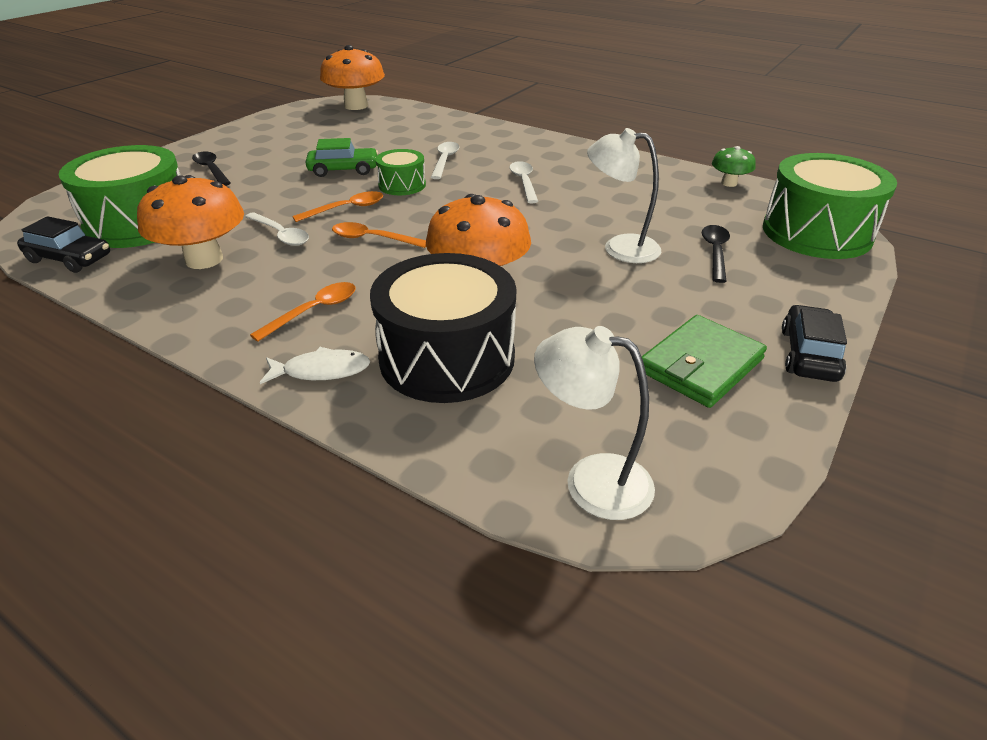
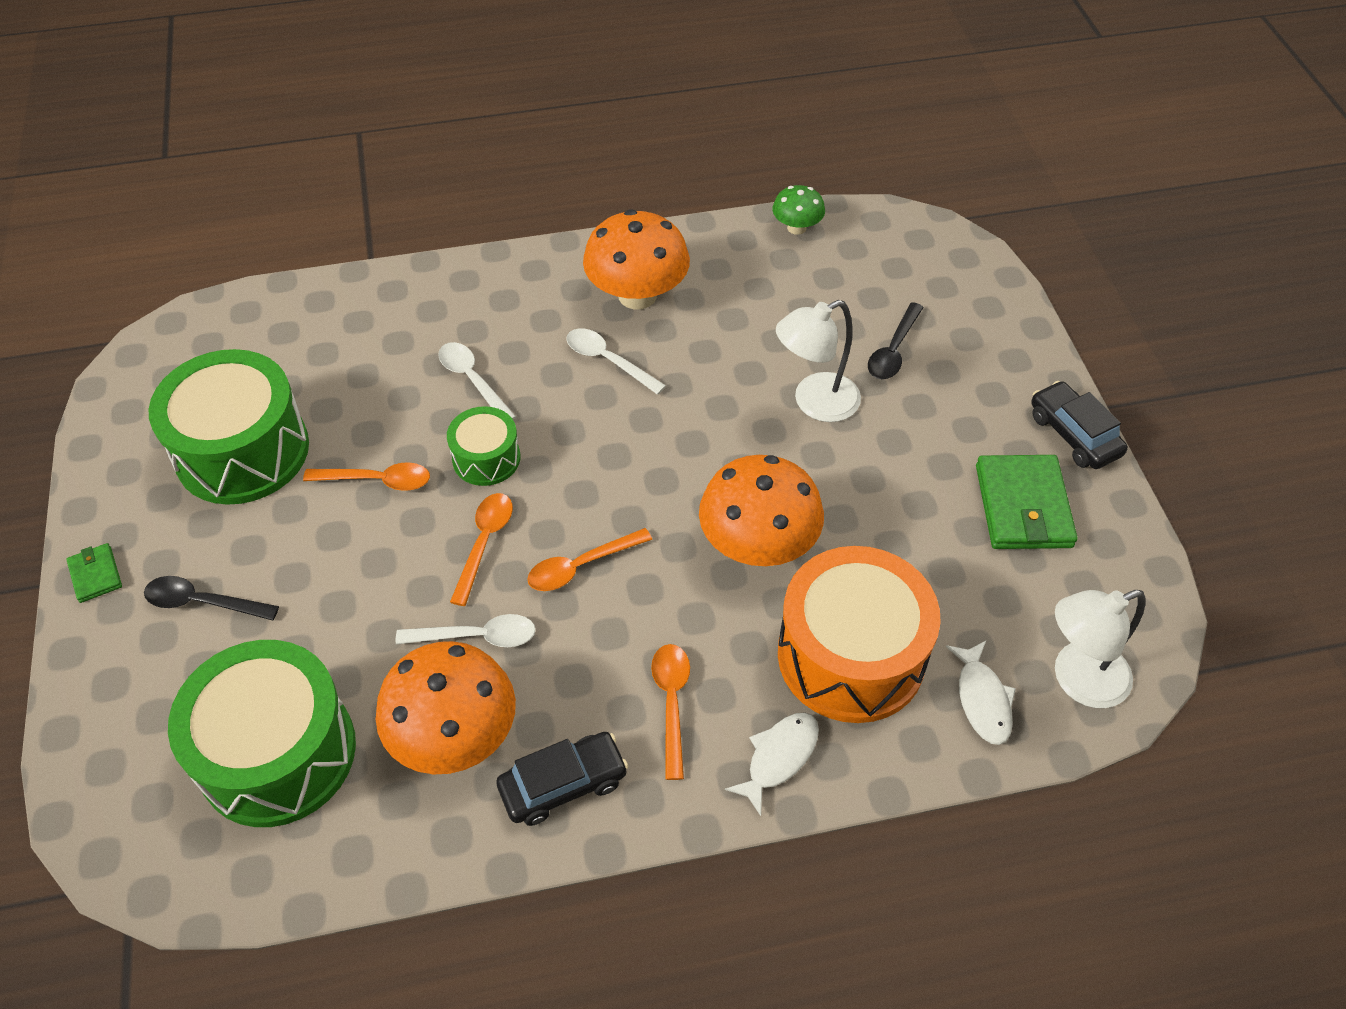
camera: 45 degrees left, 15 degrees up
(70, 259) = (296, 865): black car -> black car (563, 784)
(197, 146) = (95, 575): none -> green wallet
(343, 170) = (378, 481): green car -> orange spoon
(356, 106) = (190, 340): orange mushroom -> orange mushroom (637, 295)
(447, 357) = (851, 655): black drum -> orange drum
(496, 437) = (982, 699): none -> white fish
(715, 252) = (893, 351): black spoon -> black spoon turned 120 degrees counterclockwise
(816, 233) = (938, 262): green drum -> green drum (242, 451)

